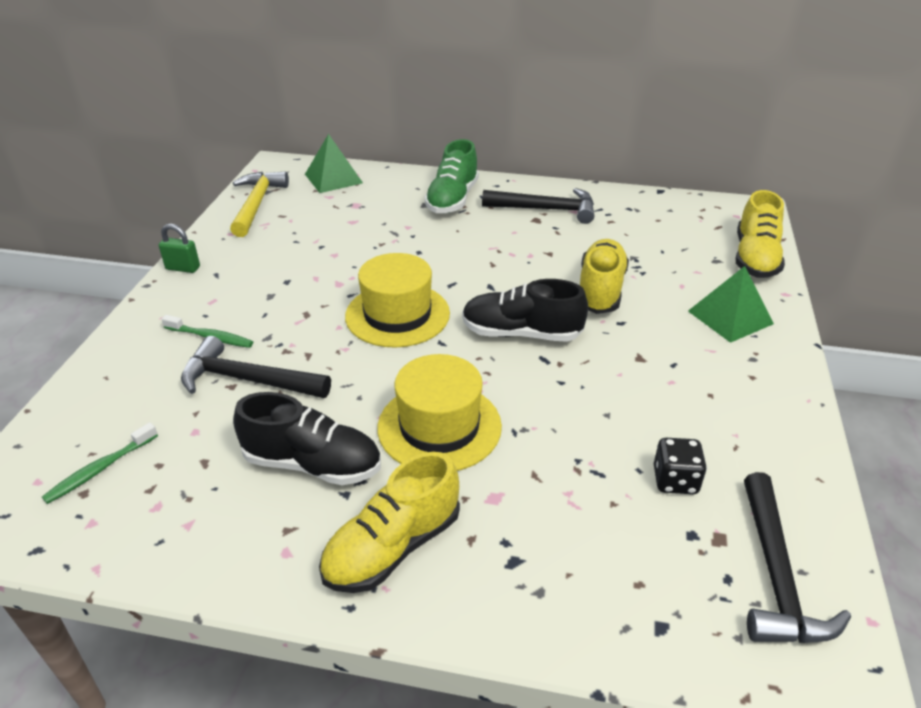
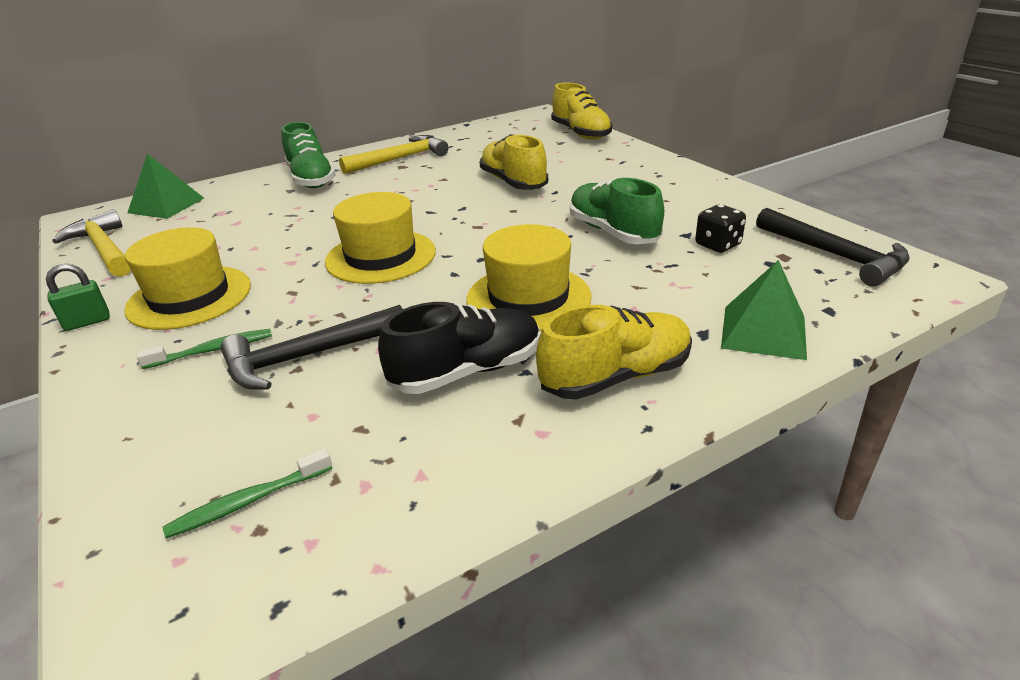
camera: 40 degrees left, 5 degrees down
(100, 469) = (248, 501): green toothbrush -> green toothbrush turned 60 degrees clockwise
(250, 280) = (189, 297): none -> yellow hat
(393, 547) = (616, 377): yellow shoe -> yellow shoe turned 120 degrees counterclockwise
(521, 333) = (498, 225): black shoe -> none
(545, 209) = (400, 159): black hammer -> yellow hammer
(602, 402) = (613, 232): none -> green shoe
(730, 317) = (614, 163): green pyramid -> green pyramid (763, 331)

